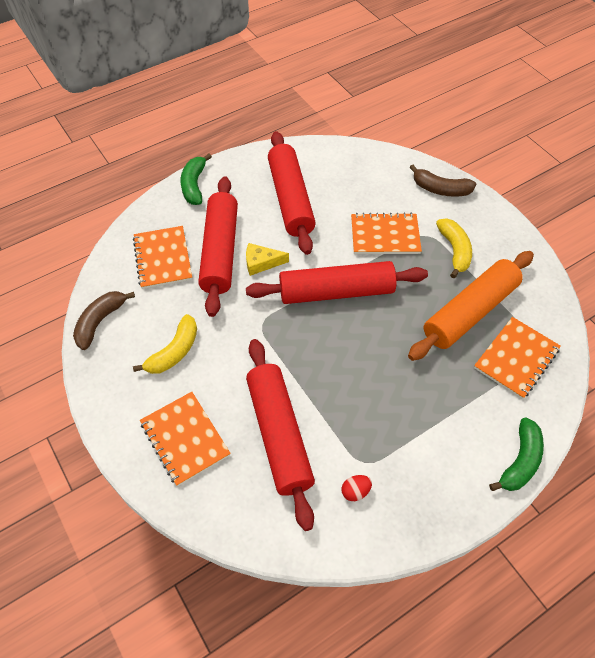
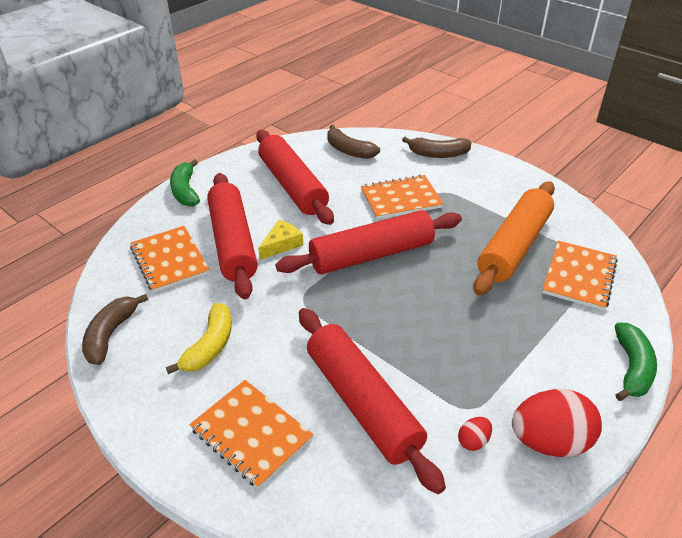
camera: 15 degrees left, 15 degrees down
(261, 263) = (282, 244): yellow cheese -> yellow cheese turned 150 degrees clockwise
(356, 167) = (349, 150): none -> brown banana
(417, 508) = (549, 441): none -> red egg
(454, 250) = (474, 199): yellow banana -> none

